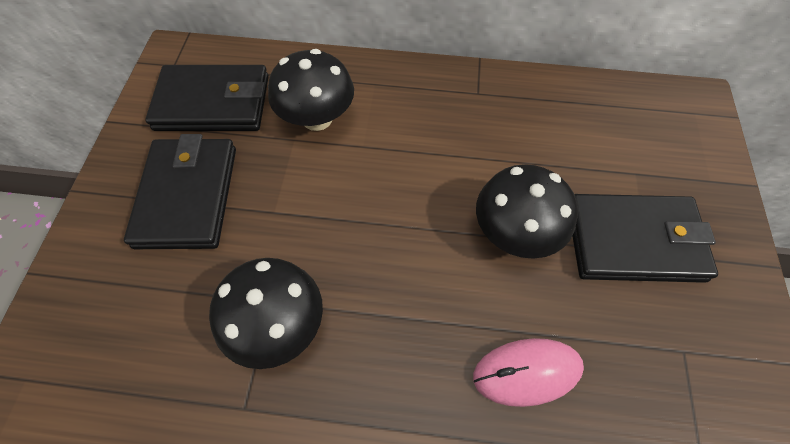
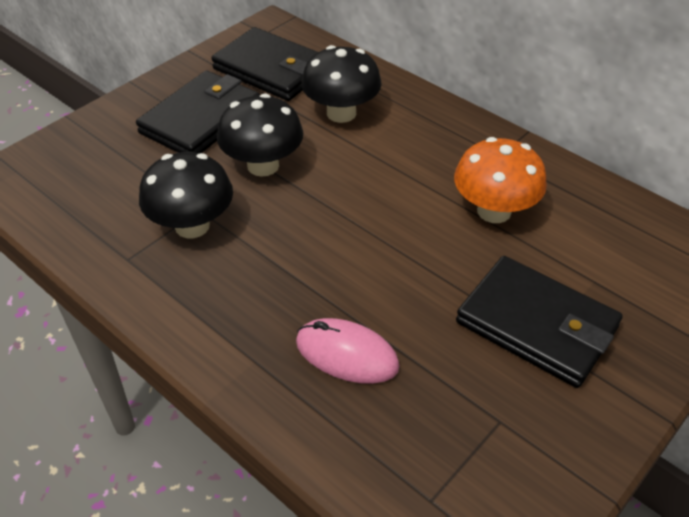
camera: 35 degrees right, 15 degrees down
(515, 233) = (430, 264): black mushroom -> black mushroom (263, 165)
(518, 150) = (494, 211): none -> orange mushroom

